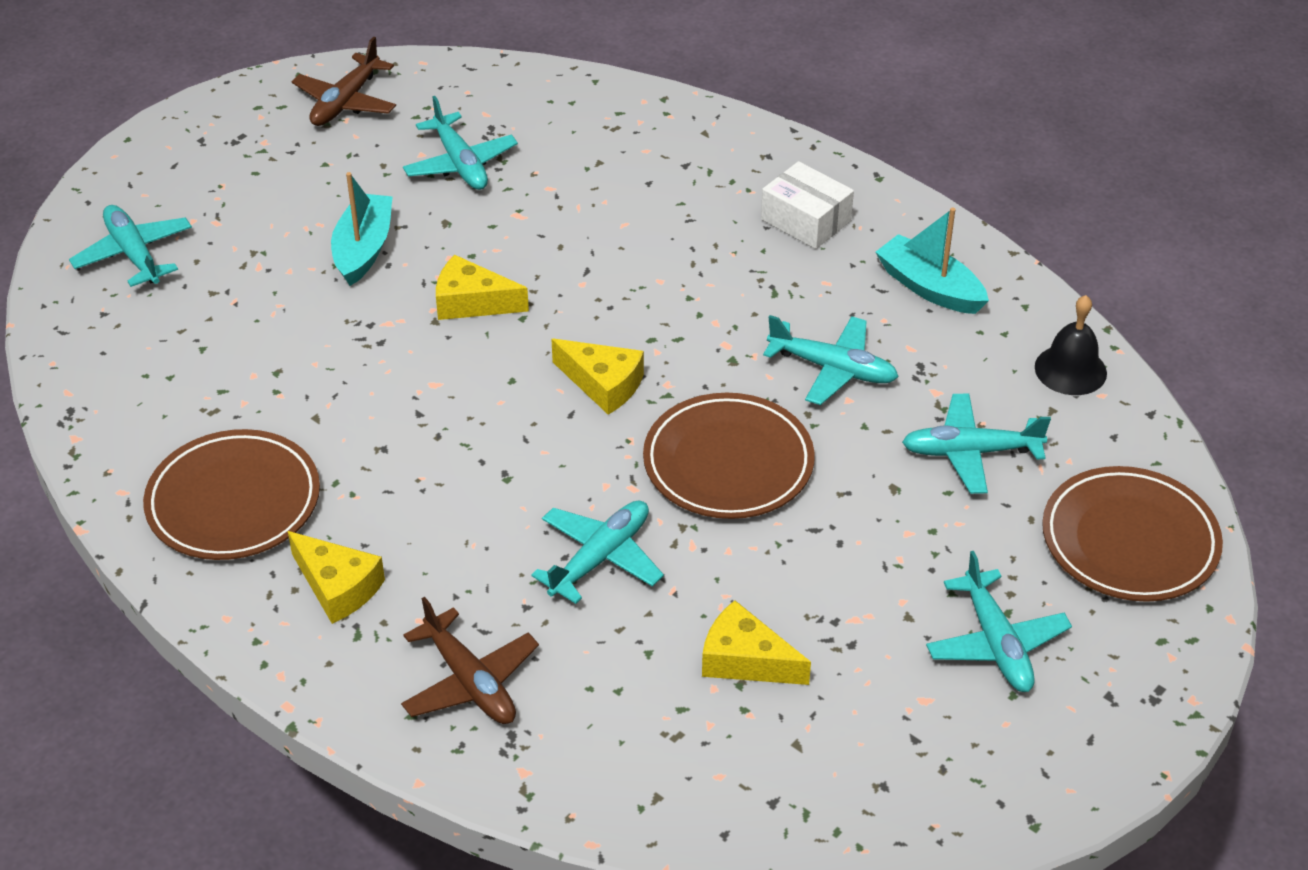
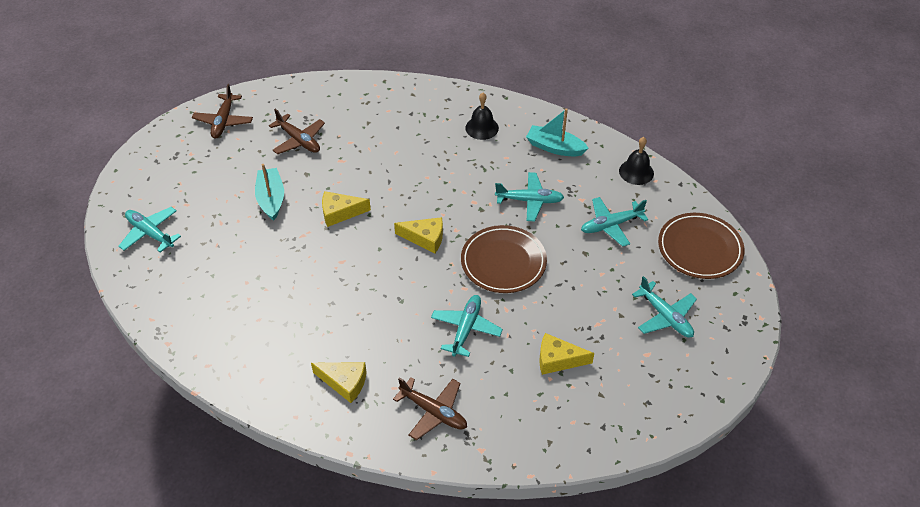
camera: 20 degrees left, 5 degrees up
(233, 501) = (269, 353): brown plate -> none
(460, 164) = (299, 140): turquoise plane -> brown plane
(806, 220) = (482, 128): white box -> black bell

